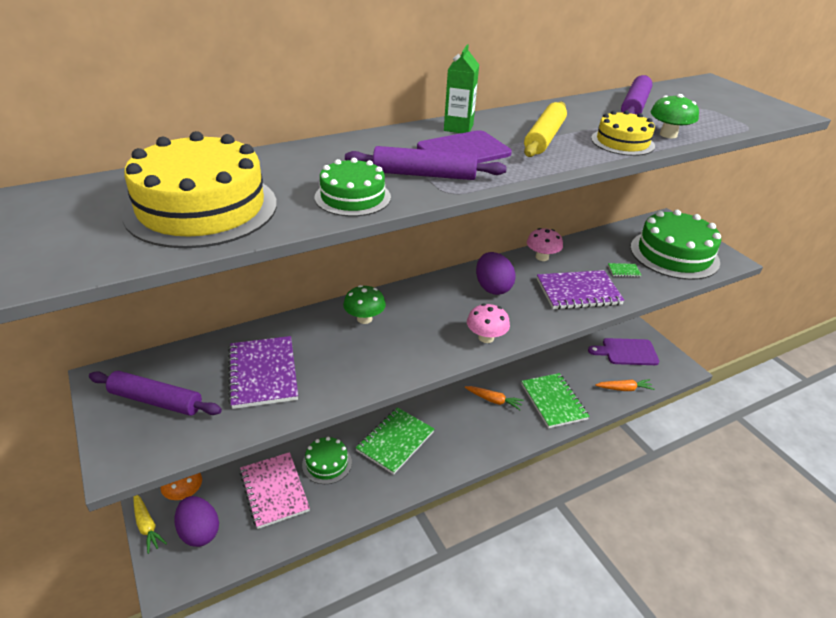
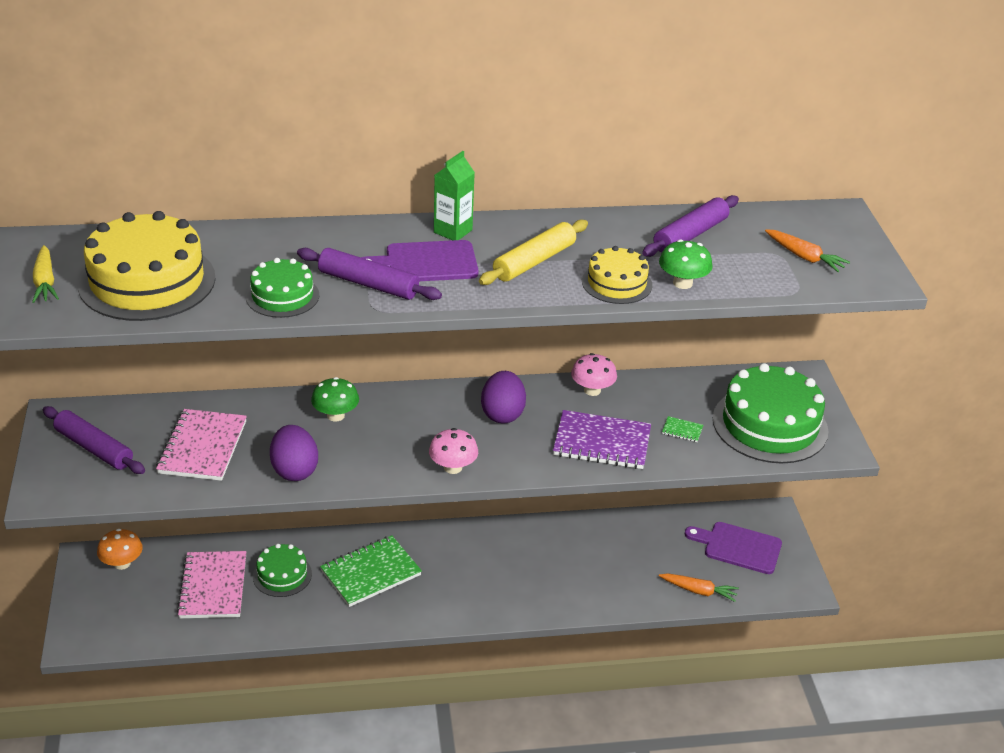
camera: 20 degrees right, 0 degrees up
(147, 526) = (74, 583): yellow carrot -> yellow carrot (45, 282)
(199, 532) = (122, 604): purple egg -> purple egg (294, 470)
(263, 373) = (202, 447): purple notebook -> pink notebook
(494, 400) = (517, 559): orange carrot -> orange carrot (804, 257)
(553, 401) = (592, 581): green notebook -> none

